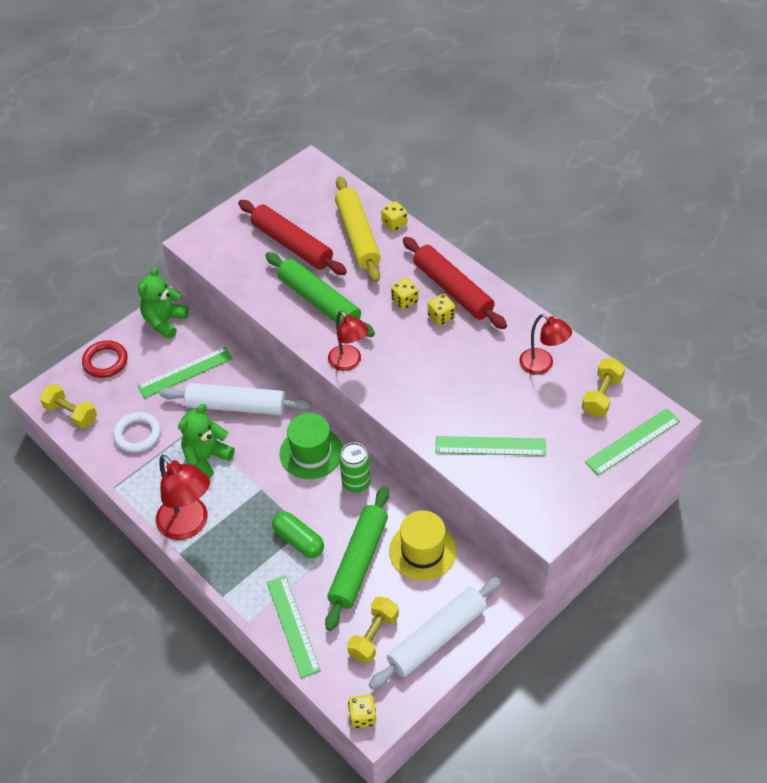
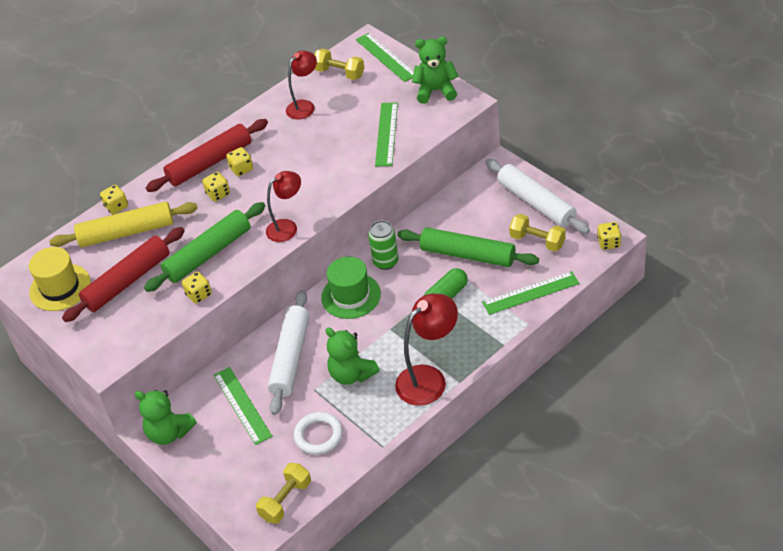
camera: 85 degrees left, 5 degrees down
(105, 361) = (217, 480): red ring -> none
(265, 299) = (199, 295): none -> yellow dice
(422, 551) = (456, 215): yellow hat -> yellow hat (60, 287)
(567, 495) = (436, 91): none -> green teddy bear

